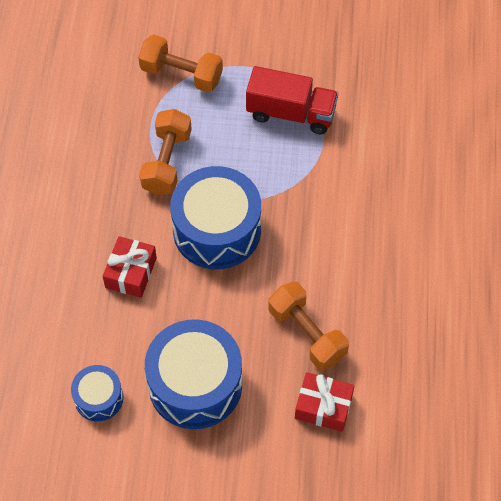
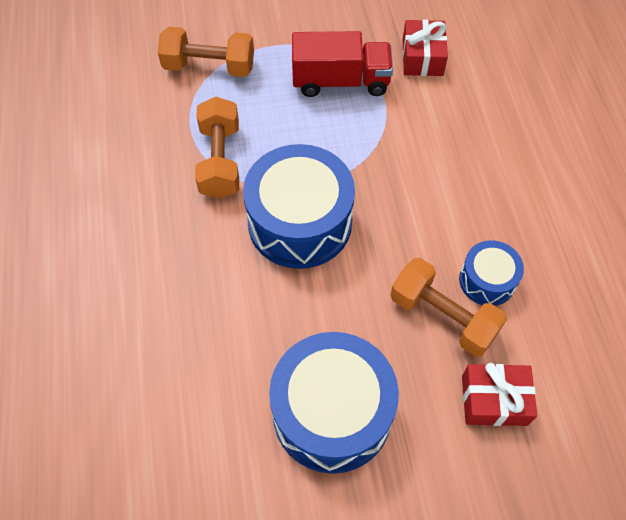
camera: 15 degrees left, 0 degrees up
(98, 398) = (217, 462): blue drum -> blue drum (487, 280)
(131, 273) = (214, 295): red gift -> red gift (422, 57)

